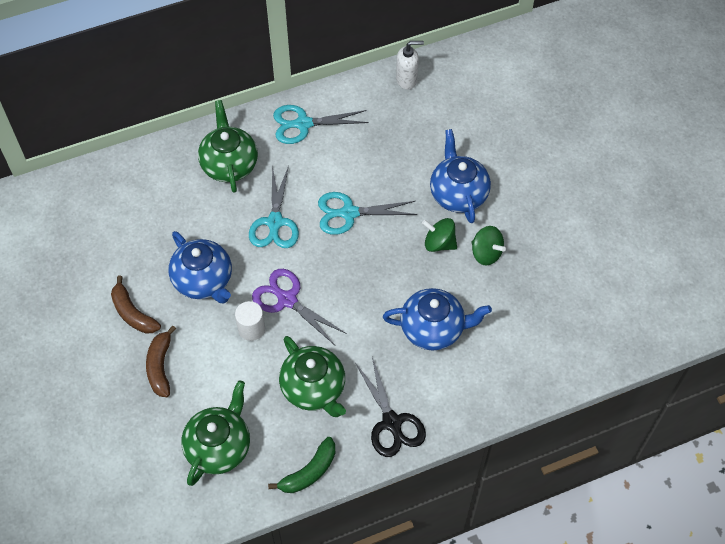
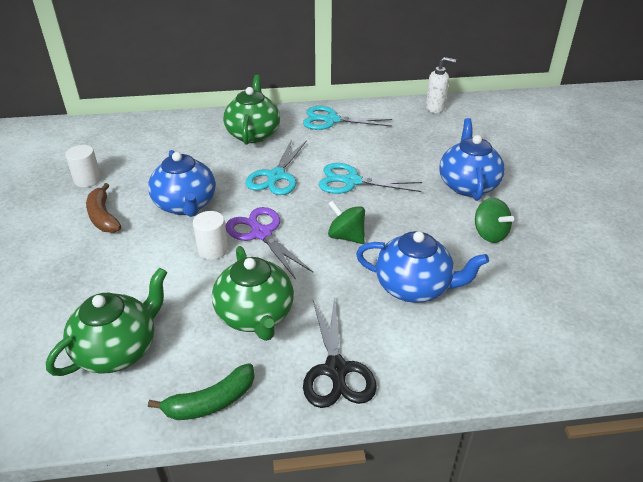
camera: 15 degrees right, 20 degrees down
(91, 269) = (87, 180): none -> white cylinder
(160, 366) = (101, 263): brown banana -> none
(439, 243) = (439, 217): green spinning top -> green spinning top (346, 236)

